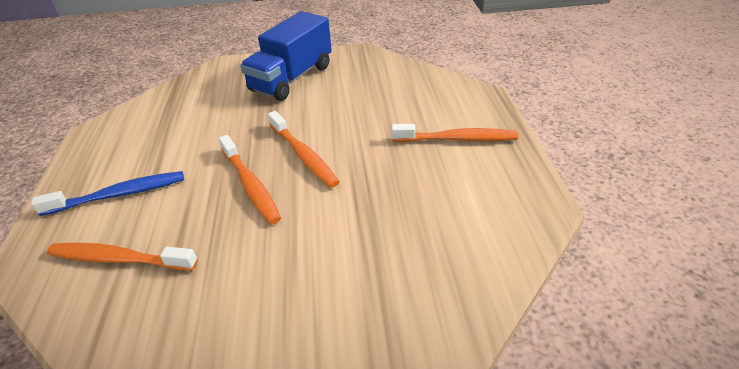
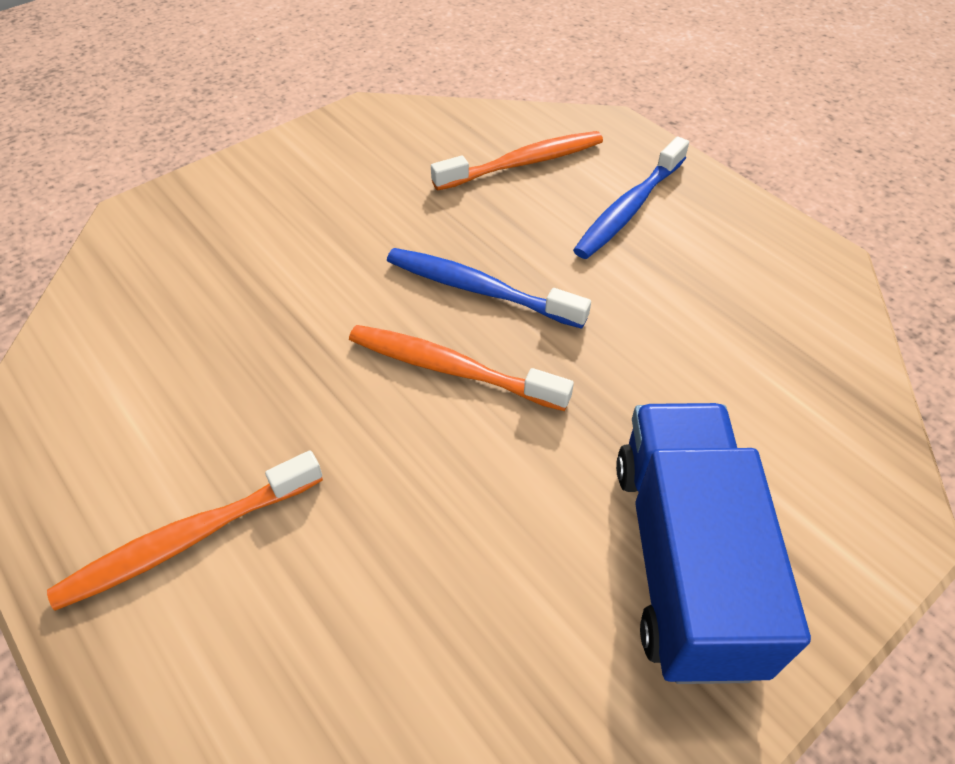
camera: 145 degrees right, 10 degrees up
(250, 185) = (479, 289): orange toothbrush -> blue toothbrush

